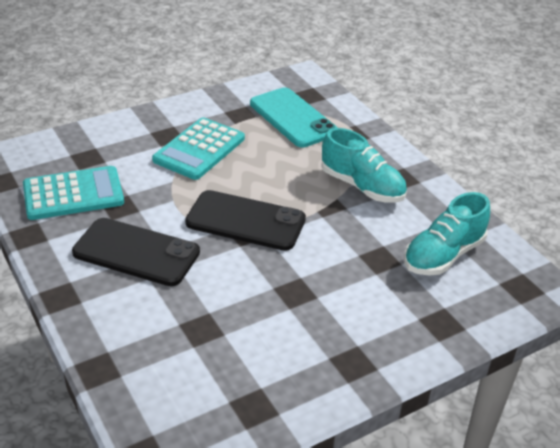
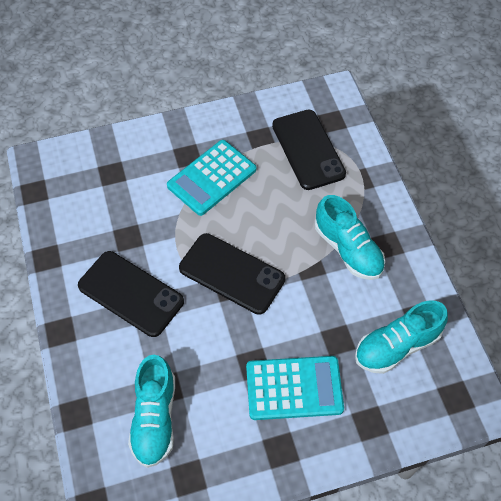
camera: 15 degrees right, 20 degrees up
(73, 194) = (92, 216): turquoise calculator -> turquoise calculator (294, 388)
(196, 358) = (155, 418): none -> turquoise shoe
(293, 118) = (308, 149): turquoise phone -> black phone

